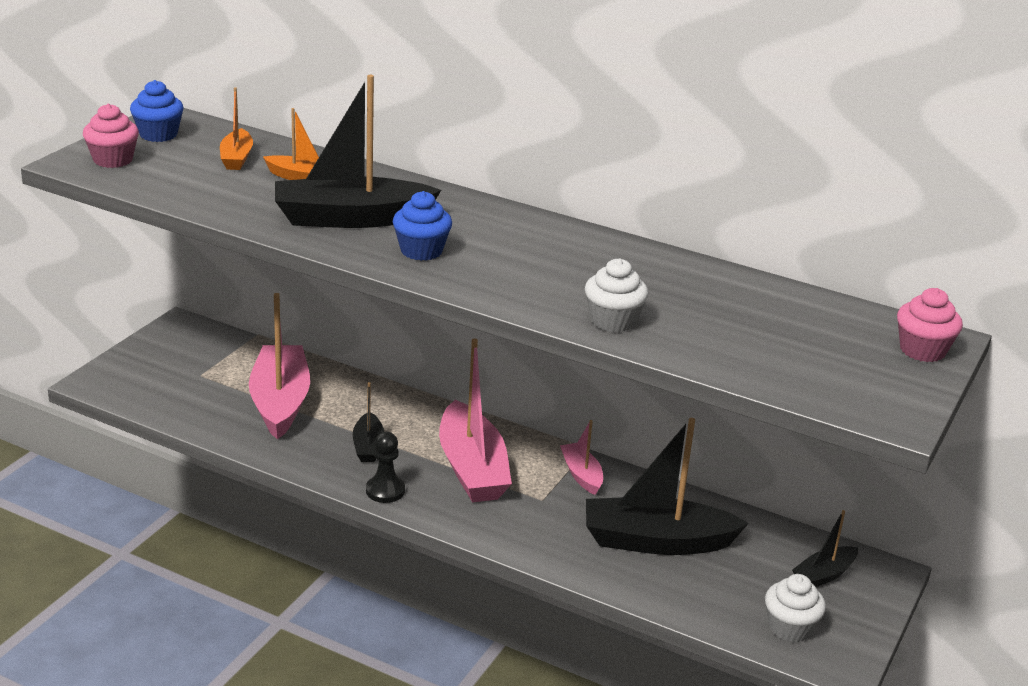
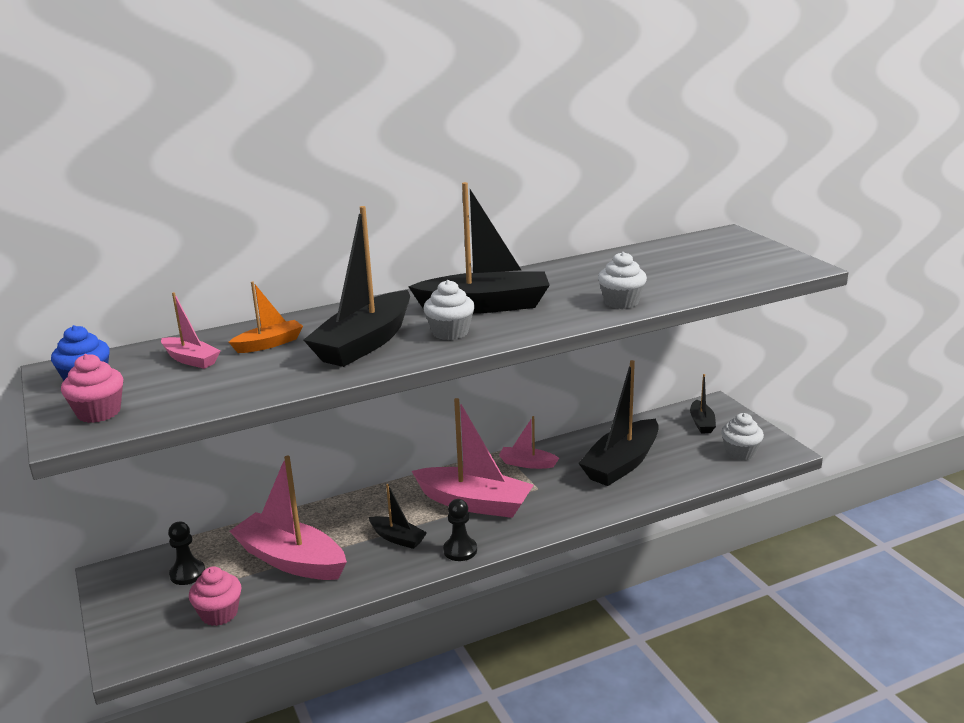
camera: 50 degrees left, 5 degrees down
(214, 360) = (187, 573): none -> black pawn
(236, 158) = (191, 360): orange boat -> pink boat
(421, 251) = (450, 332): blue cupcake -> white cupcake
(507, 249) = (485, 306): none -> black boat
(922, 350) = (737, 241): pink cupcake -> pink cupcake (219, 613)

